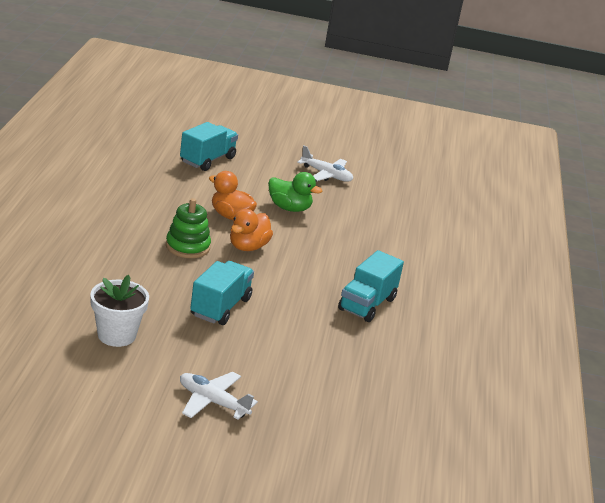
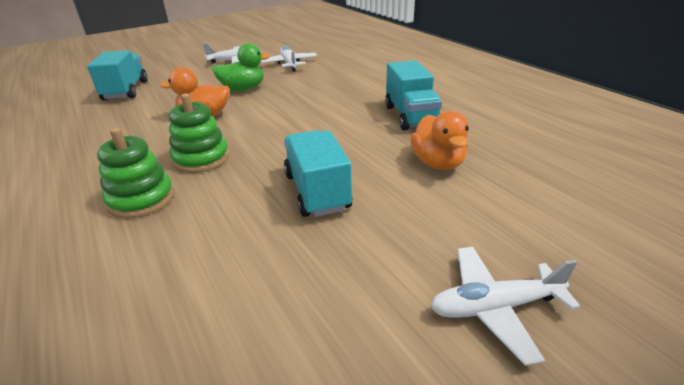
camera: 35 degrees left, 5 degrees up
(116, 335) = (259, 313): white flower pot -> none
(128, 251) = (141, 199): none -> green stacking toy
(248, 247) = (255, 129): orange duck -> orange duck (438, 163)
(364, 204) = (289, 64): none -> white plane

